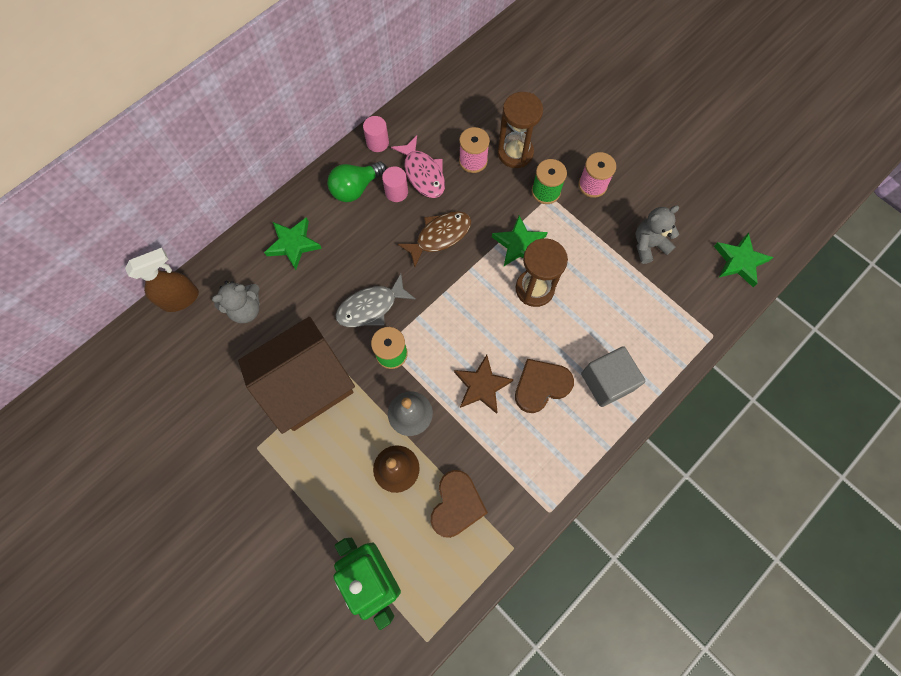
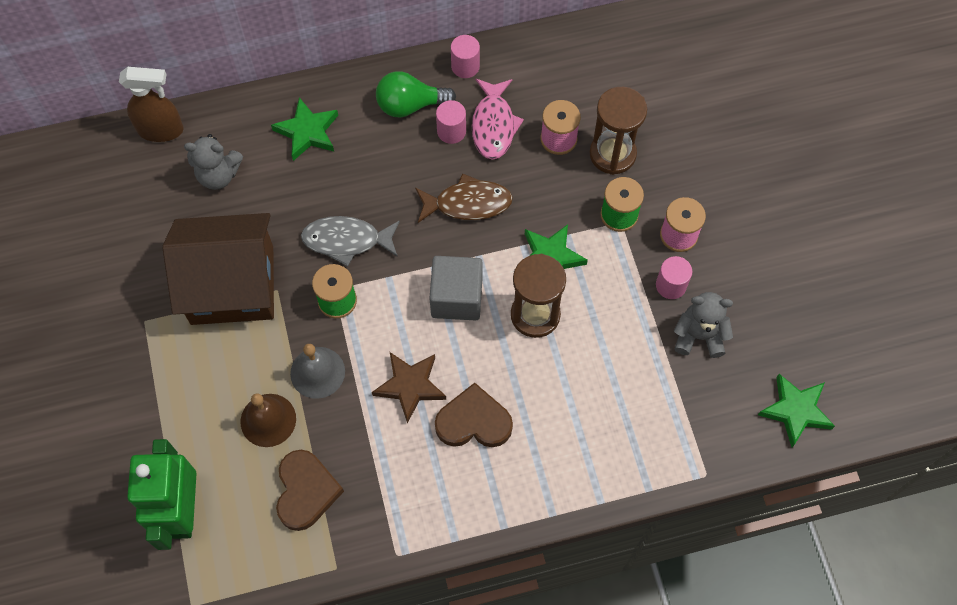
camera: 30 degrees right, 5 degrees down
(456, 505) = (306, 491): brown heart -> brown heart turned 45 degrees counterclockwise
(607, 382) = (549, 457): grey cube -> grey cube (456, 298)
(609, 221) = (671, 285): none -> pink cylinder

